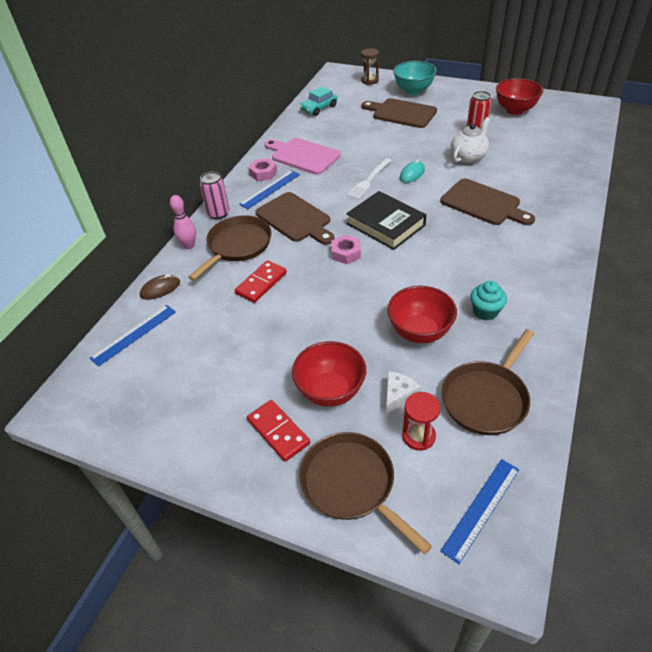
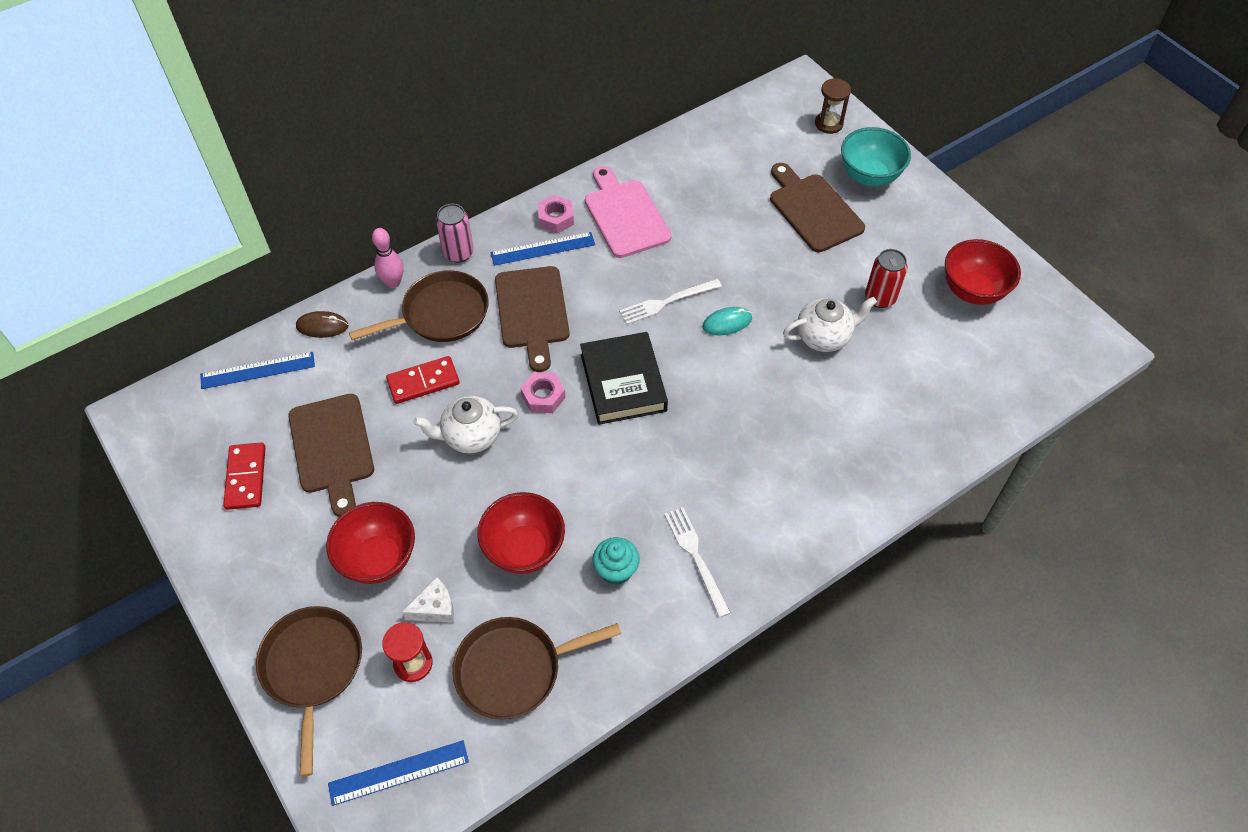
camera: 30 degrees right, 10 degrees up
(278, 431) = (297, 570): red domino -> red domino (246, 477)
(319, 108) = (715, 141): turquoise car -> none
(322, 294) = (471, 436): none -> white teapot
(483, 203) = (767, 422): brown cutting board -> brown cutting board (332, 448)
(521, 280) = (696, 557): none -> white fork

